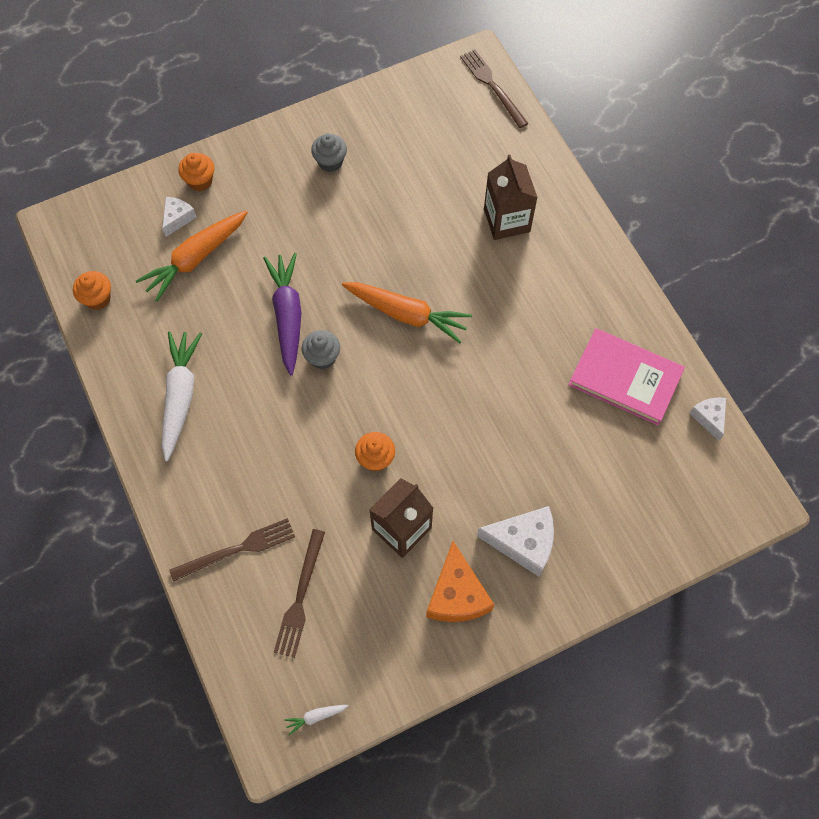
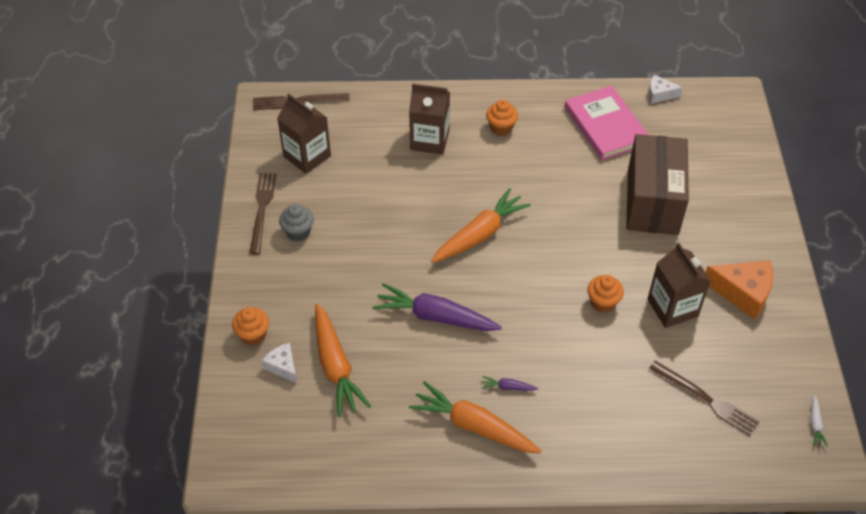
camera: 65 degrees left, 15 degrees down
(98, 299) = (331, 462): orange cupcake -> orange cupcake (501, 128)
(180, 396) = (474, 426): white carrot -> orange carrot
(235, 409) = (508, 387): none -> purple carrot
(237, 549) = (644, 431): brown fork -> brown fork (262, 209)
(322, 357) = (490, 306): grey cupcake -> none
(426, 127) = (307, 156): none -> brown carton
(523, 542) = (715, 236): white cheese -> none
(538, 462) = (652, 201): none -> brown box
(625, 378) = (606, 126): pink book -> pink book turned 75 degrees counterclockwise

